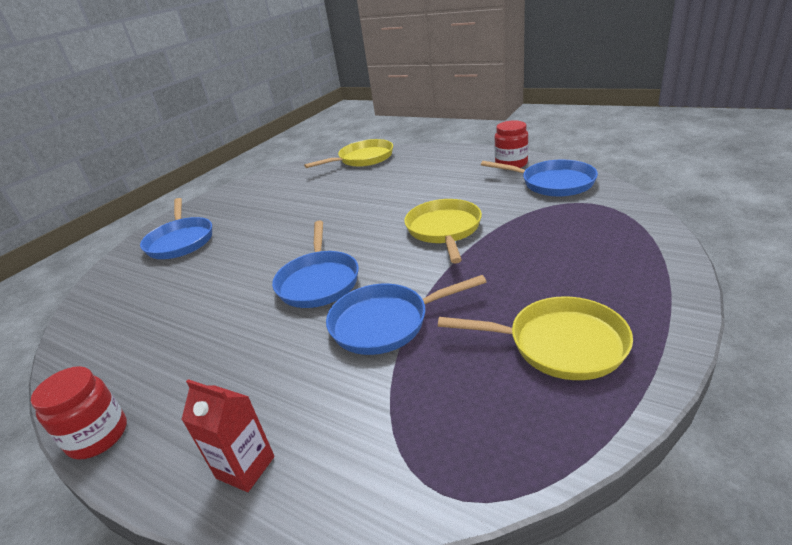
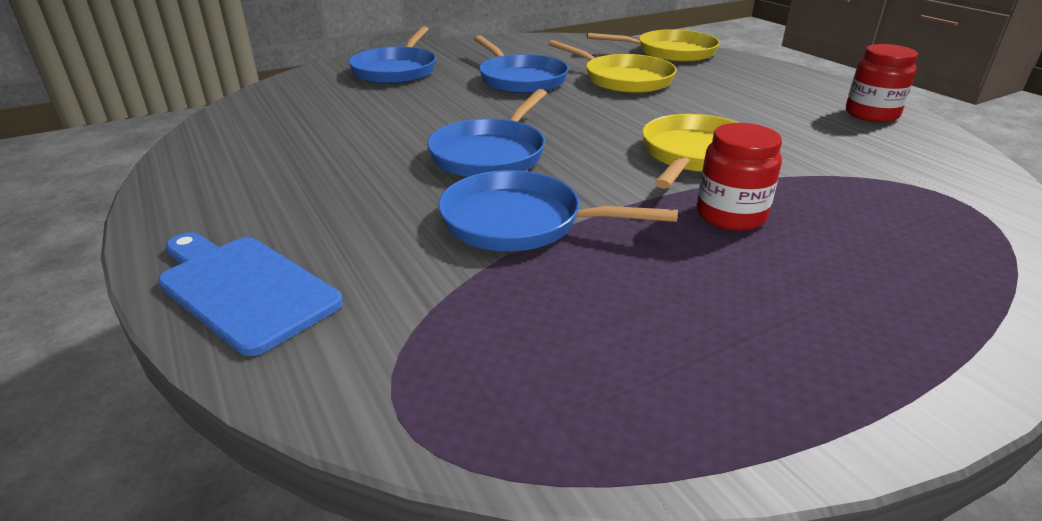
camera: 25 degrees right, 0 degrees up
(98, 436) = (161, 203): red jar -> red jar (730, 215)
(245, 467) = (243, 289): red carton -> blue cutting board
(553, 183) = (914, 155): blue pan -> blue pan (520, 79)
(559, 344) = (717, 338): yellow pan -> yellow pan (623, 79)

